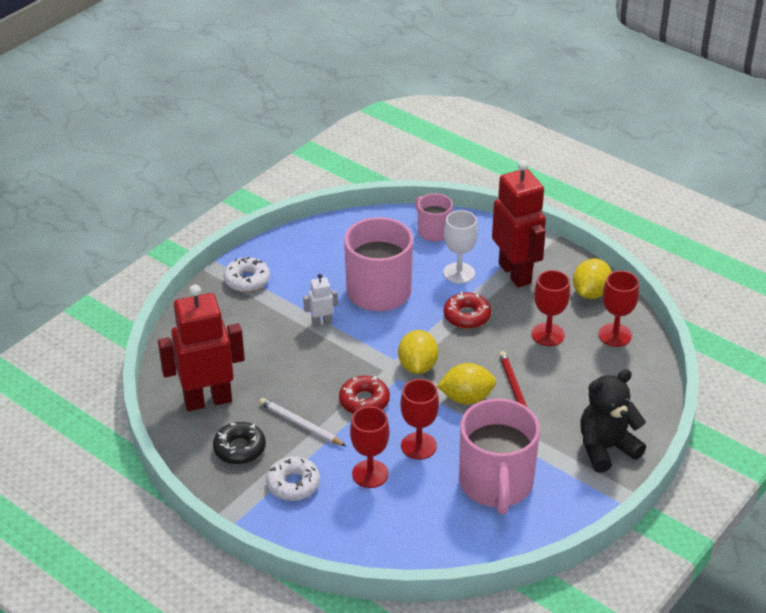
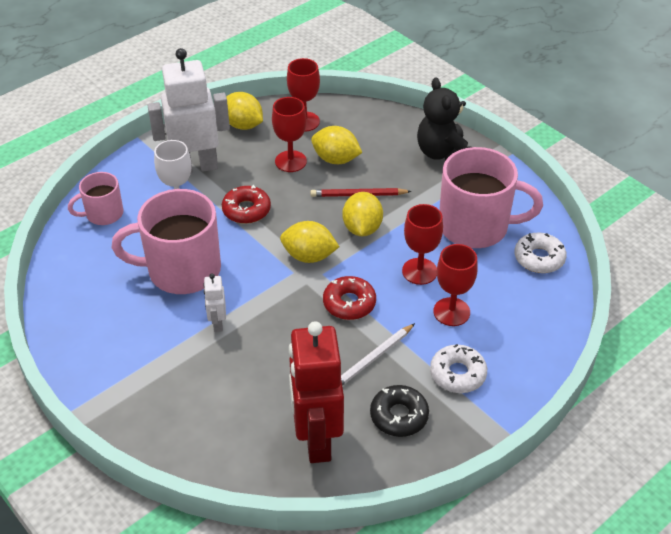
camera: 80 degrees left, 5 degrees up
(247, 280) = (118, 384): white donut -> white donut (539, 258)
(515, 273) = (196, 167): red robot -> white robot
(563, 366) = (336, 159): none -> yellow lemon

